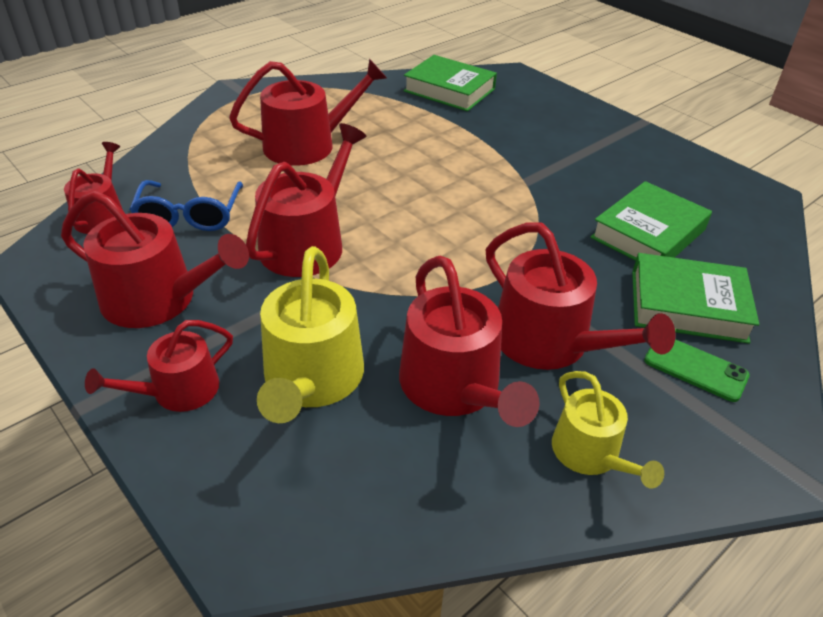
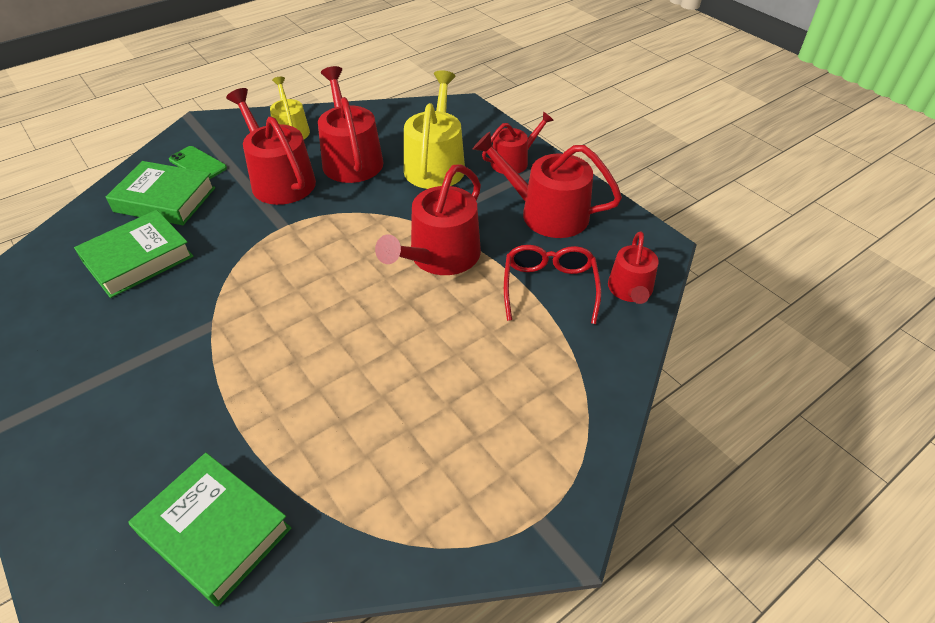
camera: 175 degrees left, 5 degrees up
(189, 215) = (549, 288): blue glasses -> red glasses
(308, 145) = (442, 391): red watering can -> none

